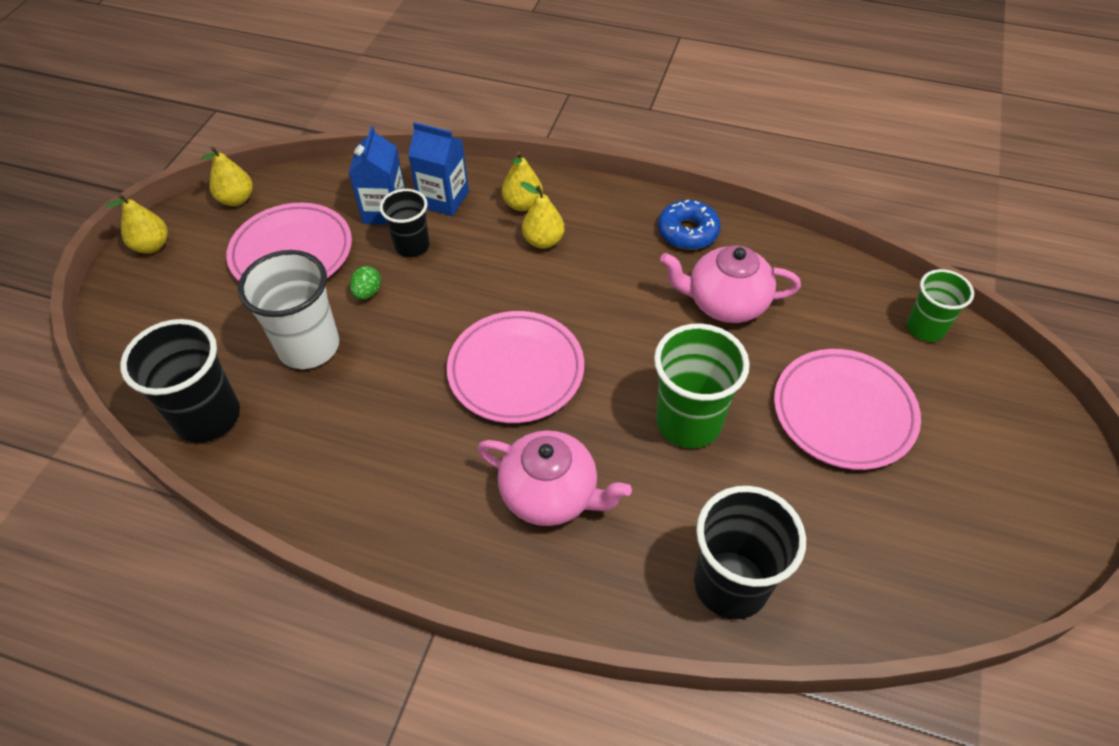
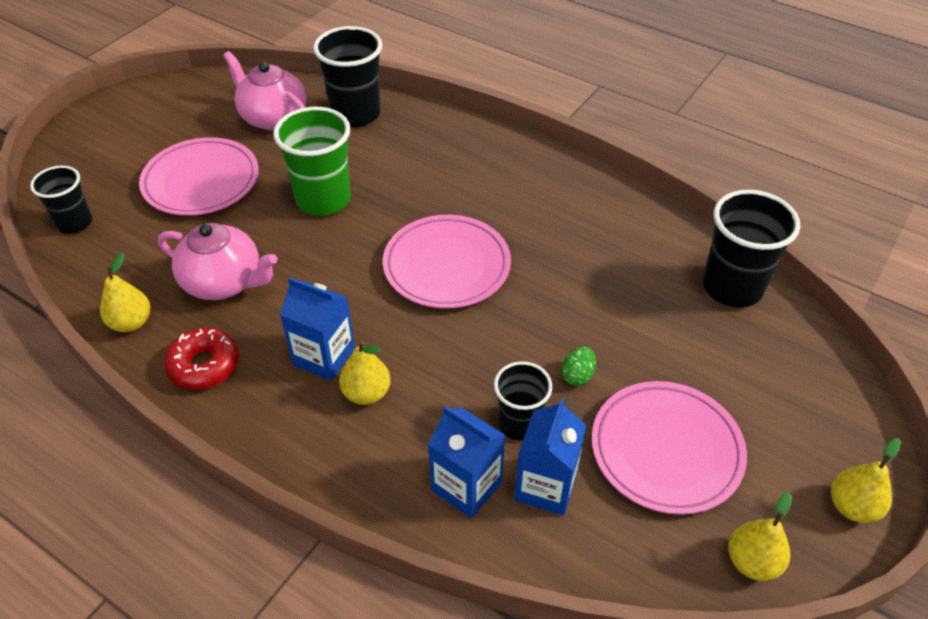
camera: 165 degrees left, 5 degrees down
(309, 346) = (641, 330): white cup -> none
(523, 204) = (369, 451): yellow pear -> yellow pear (131, 323)
(551, 494) = (451, 178): pink teapot -> pink teapot (273, 117)
(593, 260) = (324, 357): none -> blue carton
(687, 232) = (204, 365): blue donut -> red donut
(925, 328) = (75, 223): green cup -> black cup

